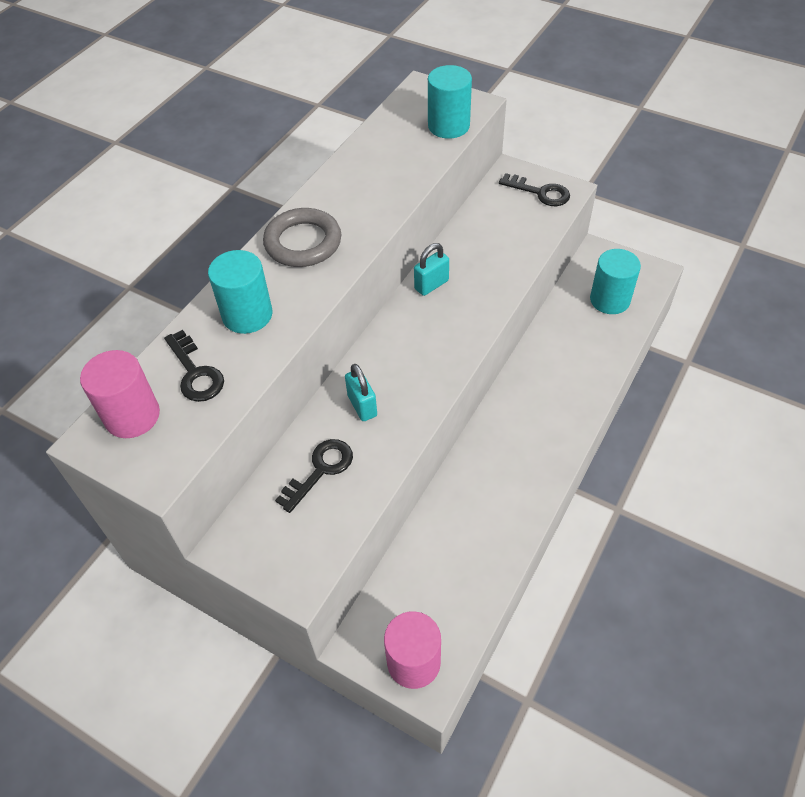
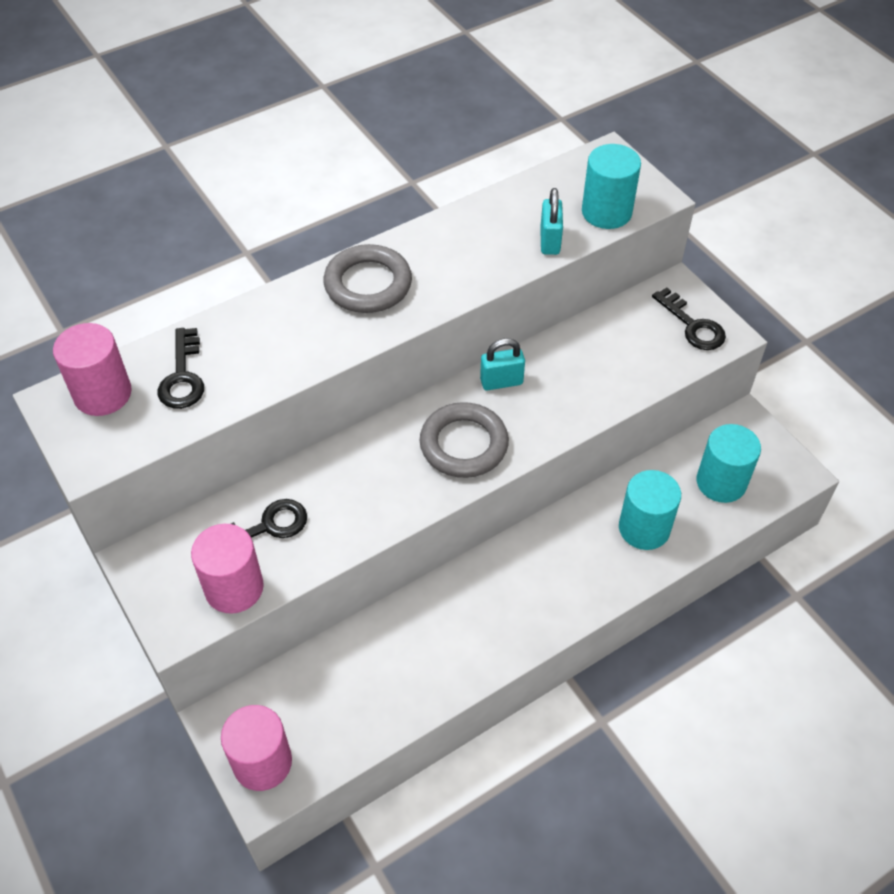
camera: 25 degrees right, 0 degrees up
(247, 315) = (266, 338): turquoise cylinder -> turquoise cylinder (644, 528)
(326, 529) = (234, 588): none -> pink cylinder
(362, 406) = (347, 480): turquoise padlock -> turquoise padlock (550, 241)
(434, 341) = (464, 444): none -> grey ring

